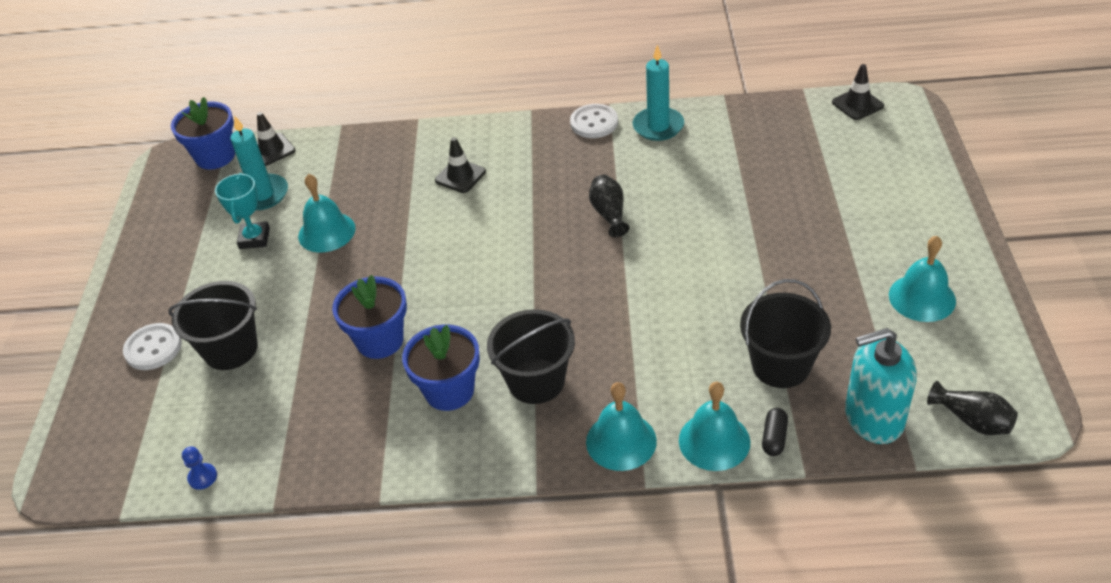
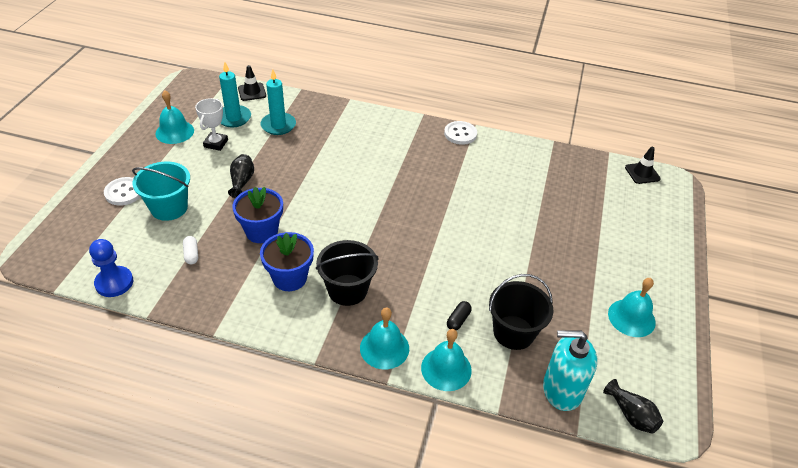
camera: 10 degrees right, 0 degrees up
(202, 477) = (114, 282): blue pawn -> blue pawn, size x1.90
(215, 156) = (216, 86): blue flower pot -> none
(230, 349) = (169, 207): black bucket -> turquoise bucket
(254, 238) = (216, 143): turquoise trophy -> white trophy
(295, 403) = (191, 254): none -> white capsule
(326, 232) = (261, 153): turquoise bell -> turquoise bell (174, 132)
(460, 176) = (360, 143): black traffic cone -> none
(609, 214) = (444, 195): black vase -> black vase (242, 182)
(658, 126) = (501, 148): turquoise candle -> turquoise candle (278, 125)
(774, 438) = (487, 380): black capsule -> black capsule (458, 320)

